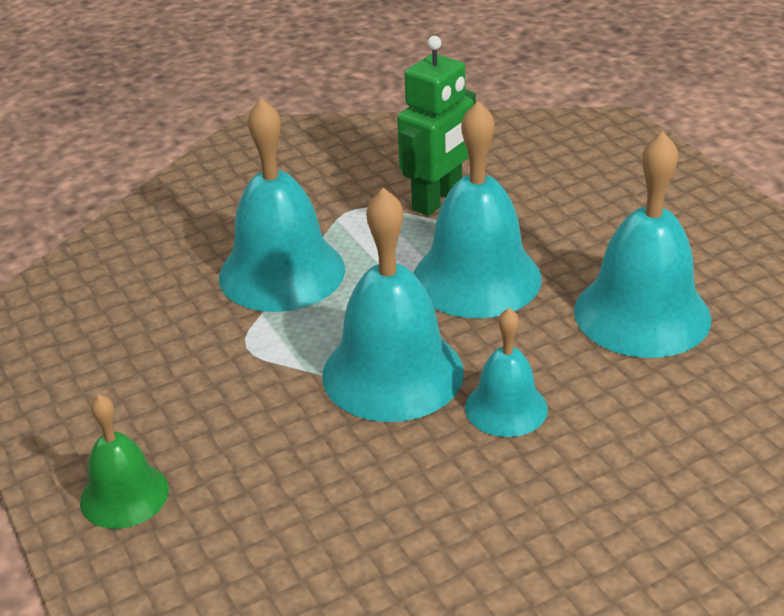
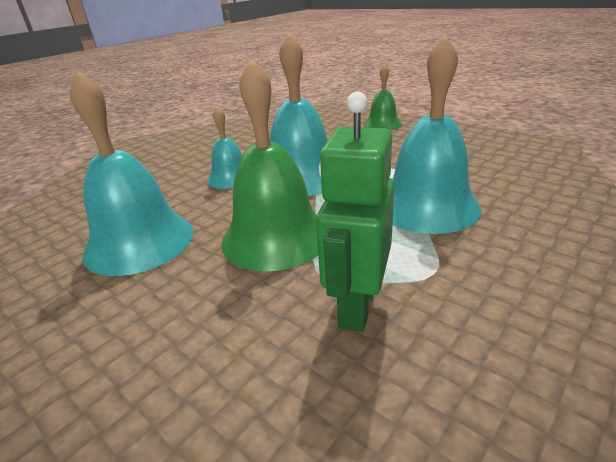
camera: 160 degrees right, 5 degrees down
(476, 278) = (275, 237): turquoise bell -> green bell

